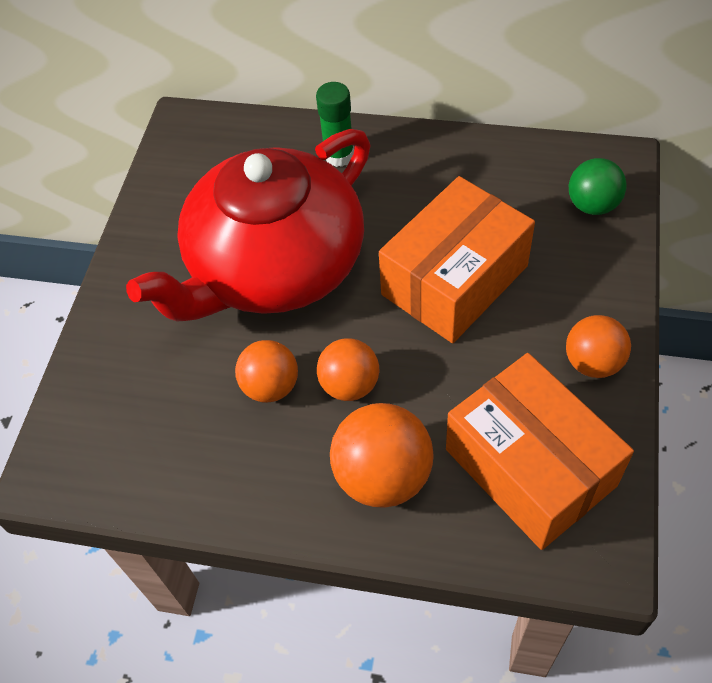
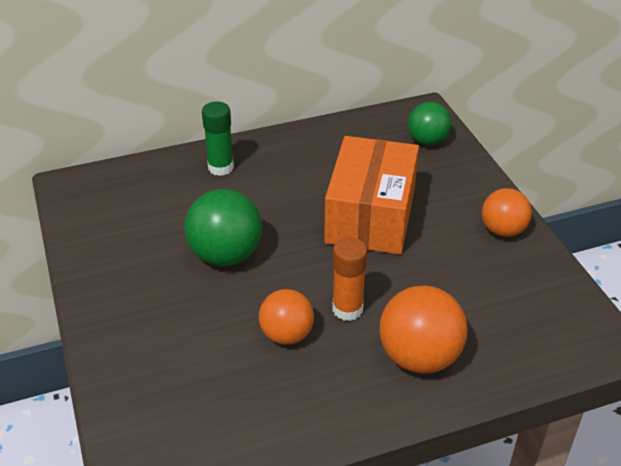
camera: 35 degrees left, 15 degrees down
(274, 266) = (225, 255): red teapot -> green ball
(350, 385) = (347, 309): orange ball -> orange glue stick
(530, 467) = (514, 308): orange box -> none

